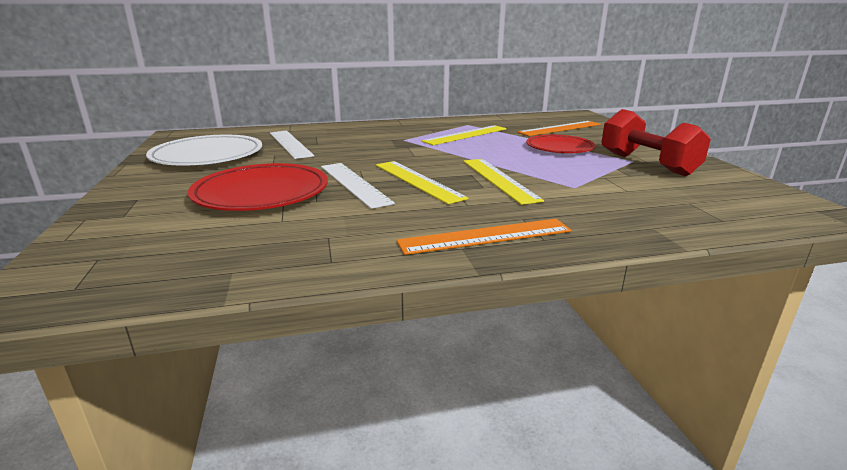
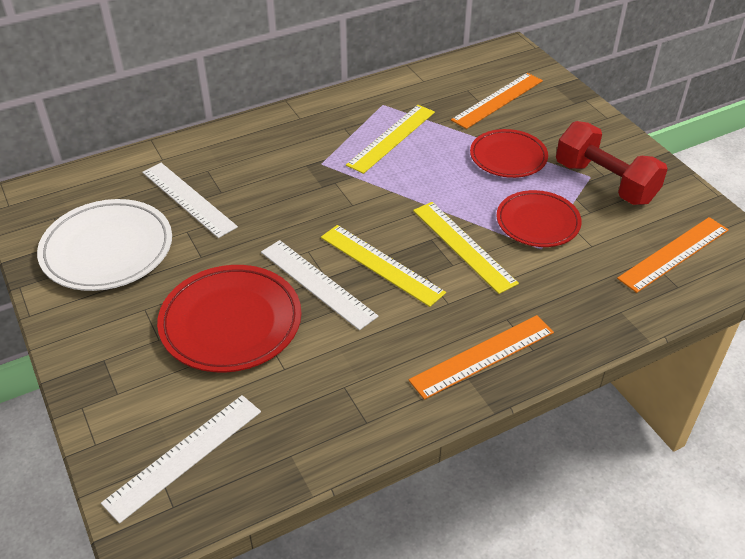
camera: 15 degrees left, 20 degrees up
(130, 257) = (184, 456): none -> white ruler
(575, 175) = (537, 222): none -> red plate
(717, 202) = (673, 253): none -> orange ruler

